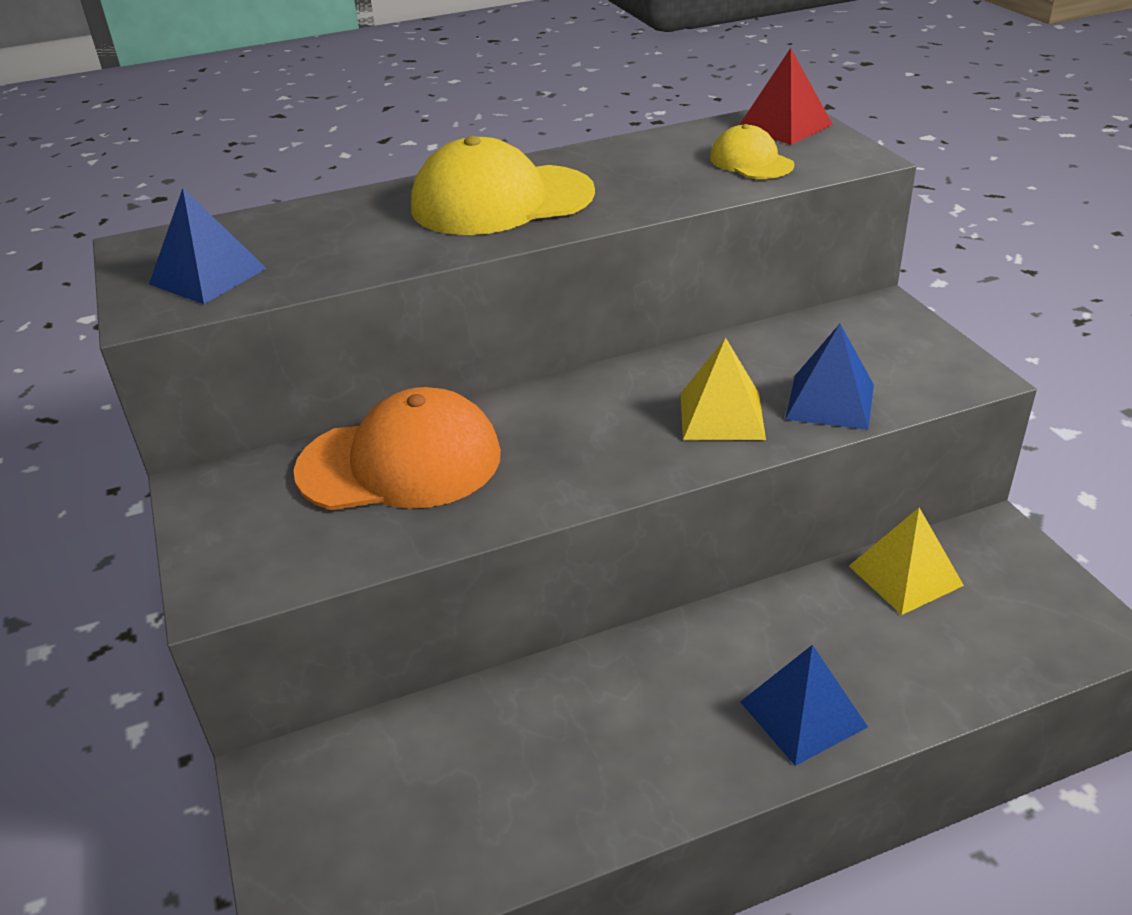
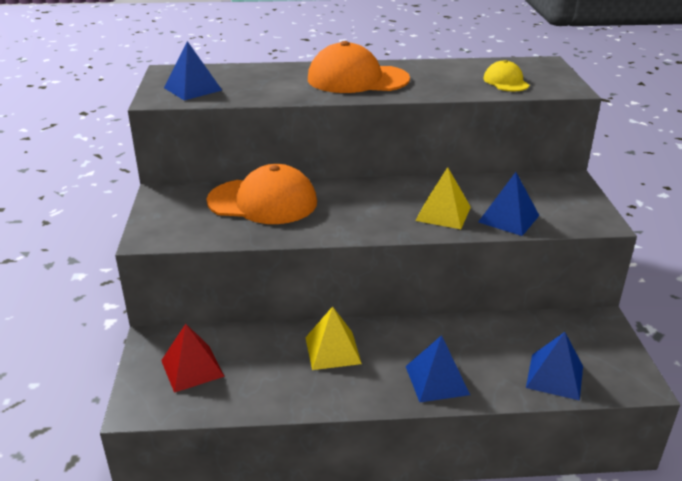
camera: 15 degrees right, 5 degrees down
(501, 201) = (357, 79): yellow cap -> orange cap
(784, 126) = (538, 68): red pyramid -> red pyramid (192, 368)
(905, 575) = (533, 329): yellow pyramid -> yellow pyramid (332, 350)
(978, 654) = (555, 376): none -> blue pyramid

